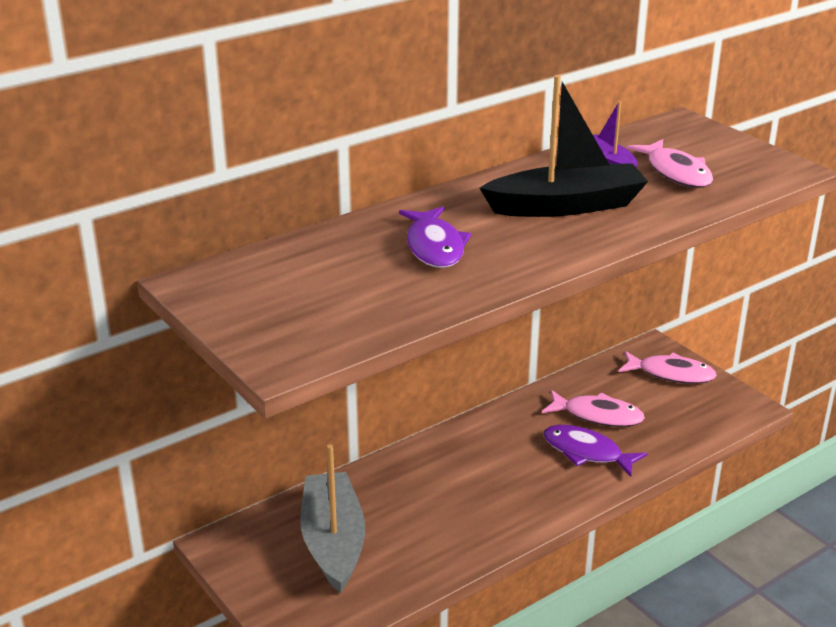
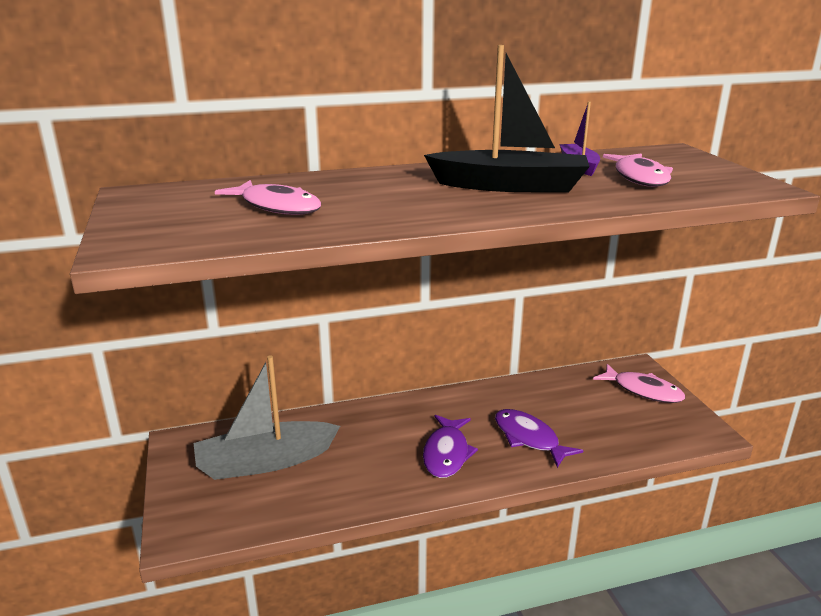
camera: 20 degrees right, 5 degrees down
(333, 542) = (265, 462): grey boat -> grey boat turned 120 degrees counterclockwise
(434, 247) = (360, 196): purple fish -> purple fish (447, 453)
(598, 415) = (556, 410): pink fish -> pink fish (277, 206)

